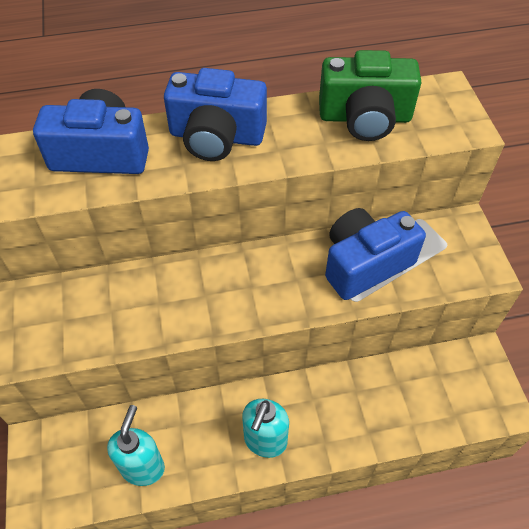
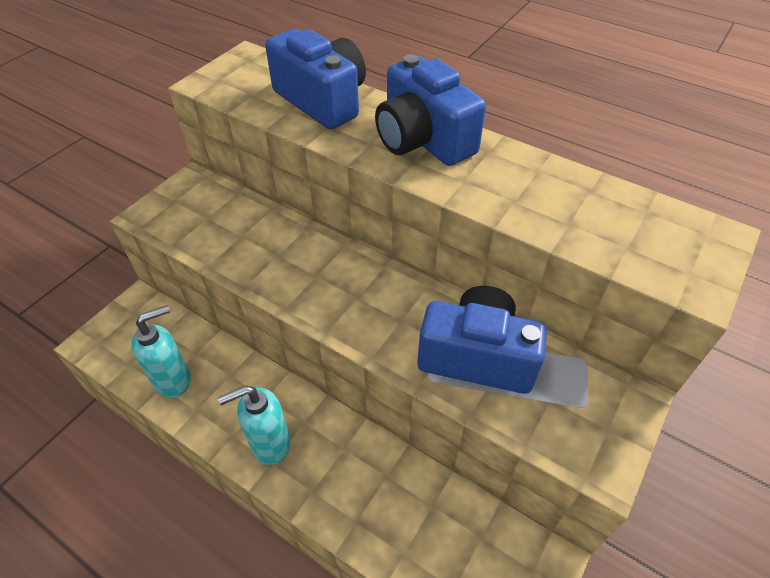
camera: 45 degrees right, 5 degrees down
(365, 117) = (583, 205): green camera -> none

